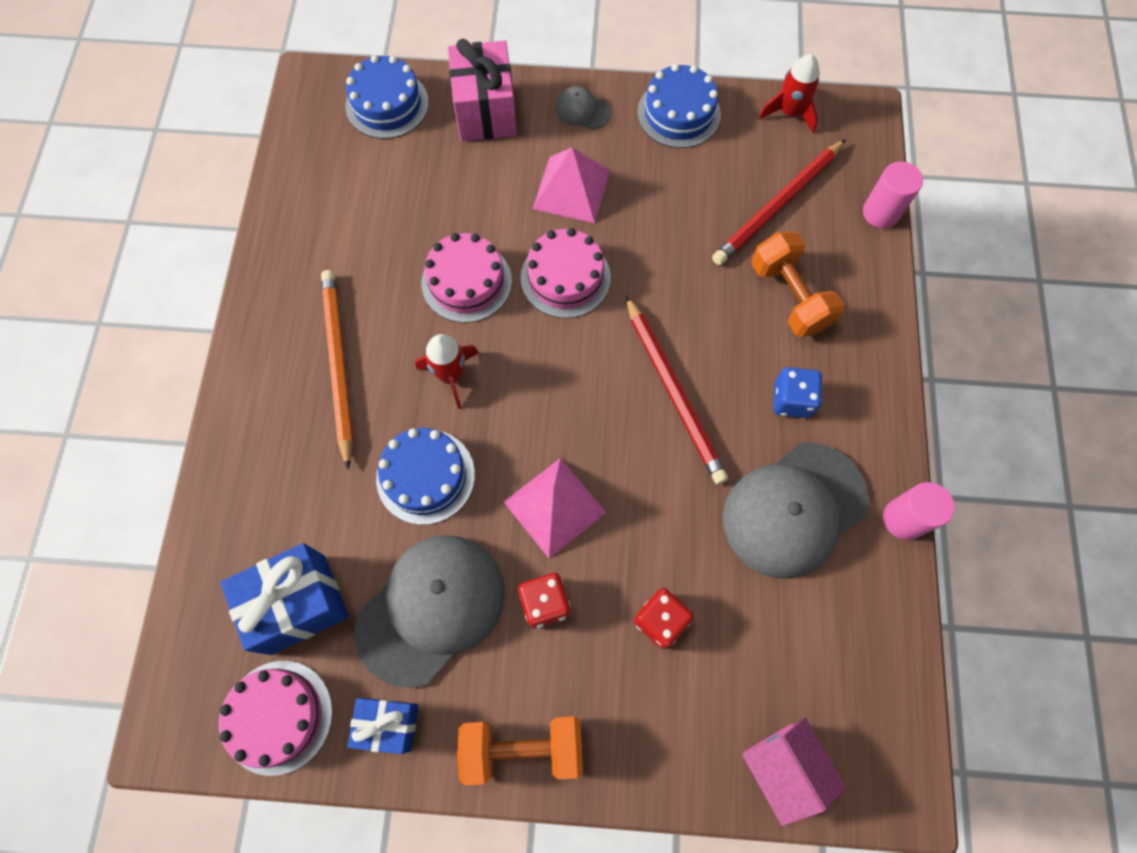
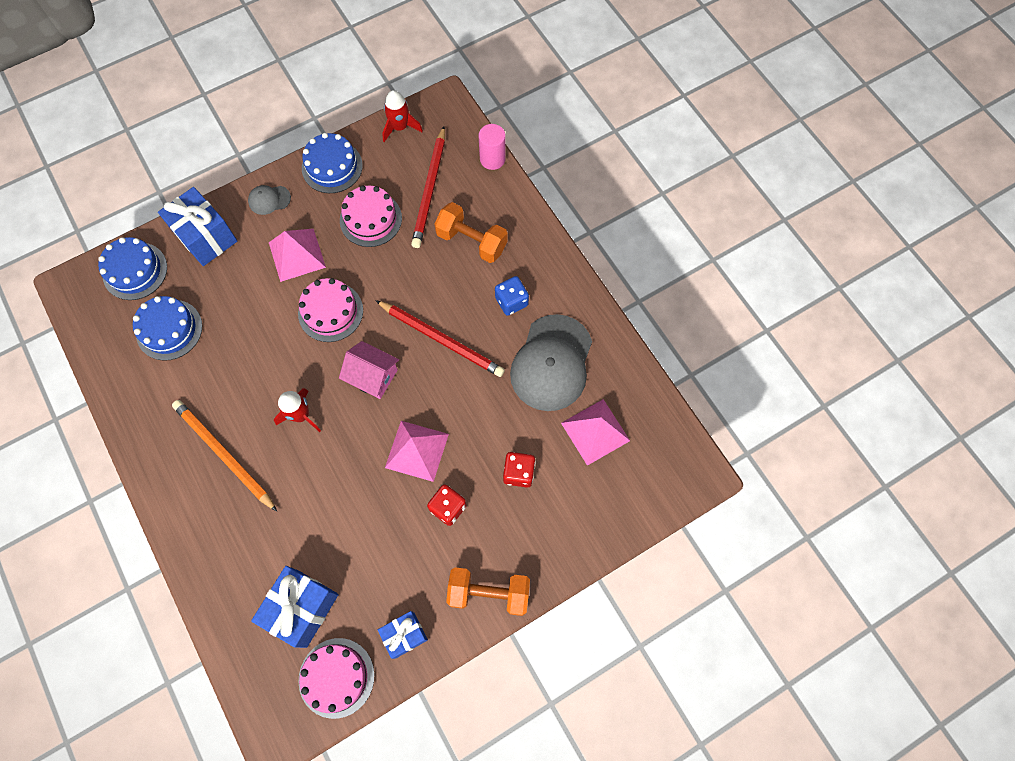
camera: 35 degrees left, 0 degrees up
(425, 476) = (327, 484): blue cake -> blue cake (169, 329)
(431, 609) = (384, 556): grey cap -> none
(466, 282) = (270, 352): pink cake -> pink cake (371, 219)
(485, 112) = (206, 237): pink gift -> blue gift
(522, 748) = (489, 593): orange dumbbell -> orange dumbbell turned 45 degrees clockwise
(783, 767) = (633, 504): pink house -> pink house (372, 376)
(794, 636) = (595, 431): none -> pink pyramid
(903, 519) = (613, 329): pink cylinder -> none

